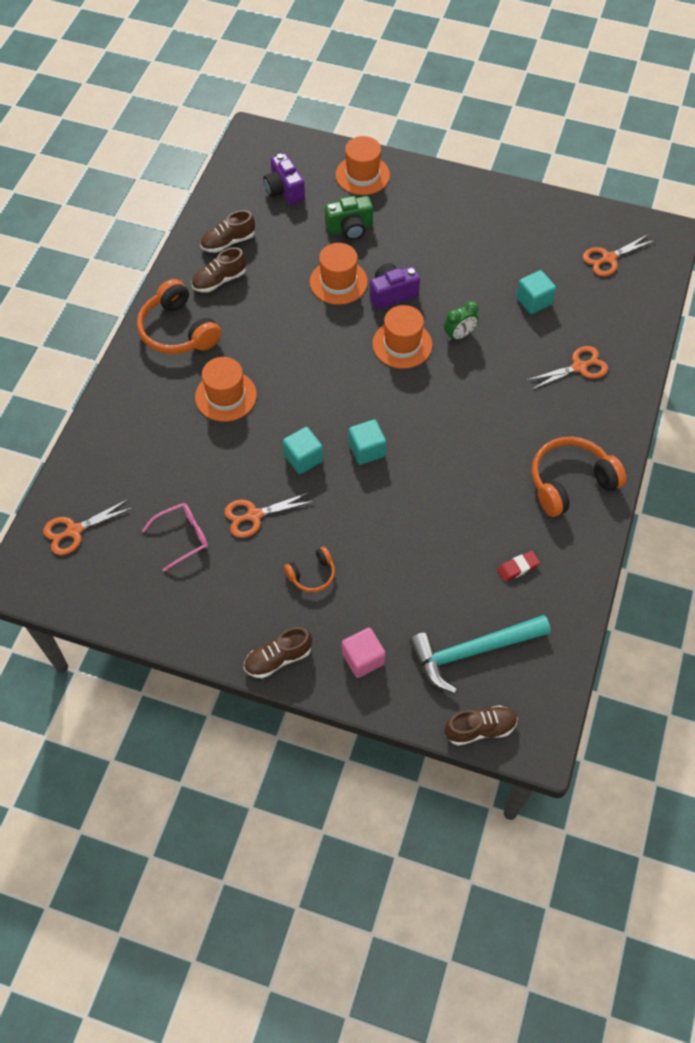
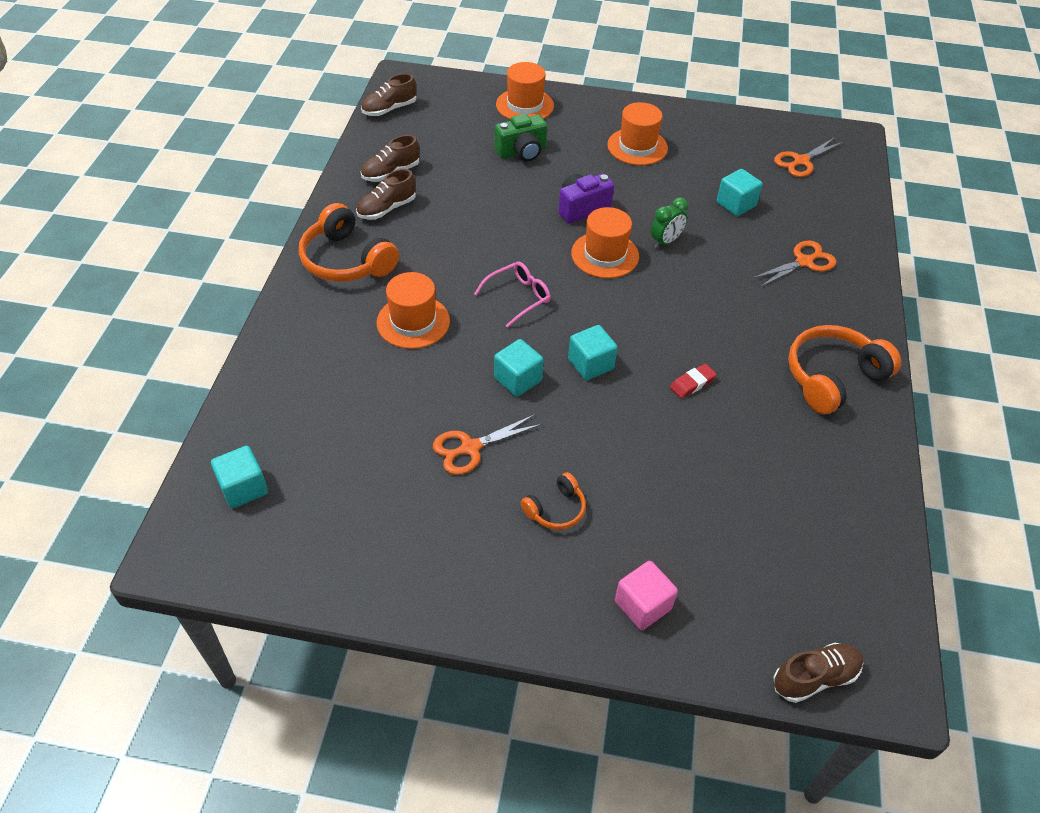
camera: 10 degrees left, 10 degrees down
(74, 531) = (243, 488): orange scissors -> turquoise cube
(183, 537) = (385, 481): pink glasses -> pink glasses (518, 297)
(278, 659) = (533, 618): brown shoe -> brown shoe (389, 109)
(284, 190) = (444, 123): purple camera -> none
(338, 282) = (520, 201): orange hat -> orange hat (637, 147)
(473, 651) = (778, 580): turquoise hammer -> none
(517, 568) = (802, 476): red eraser -> red eraser (692, 383)

